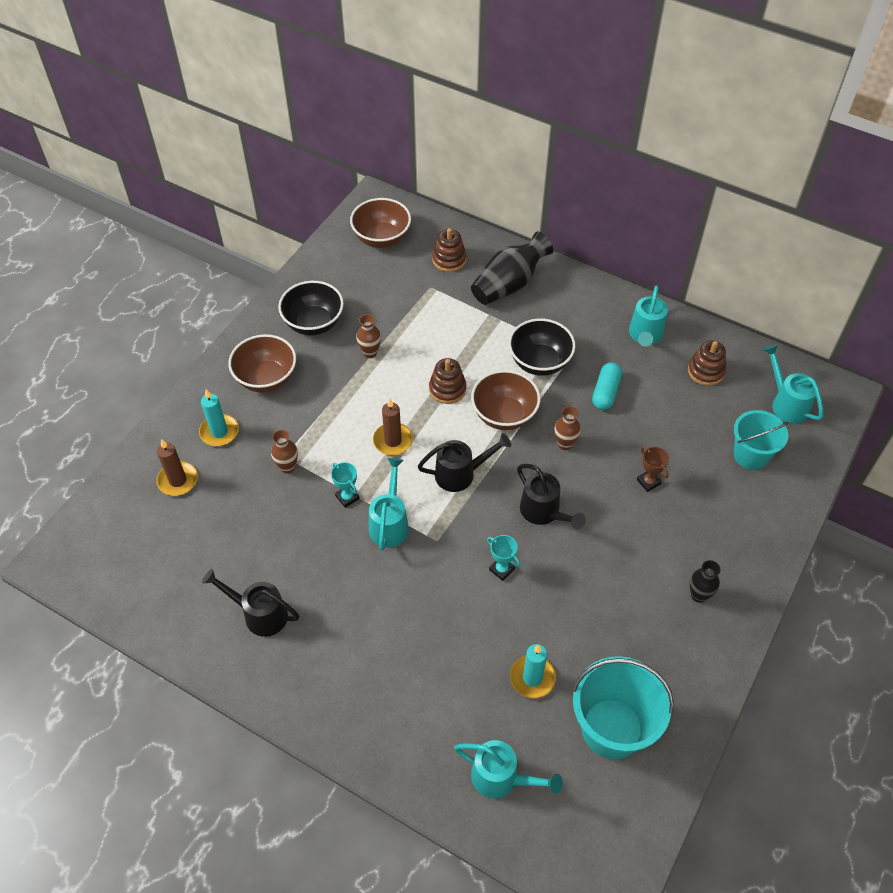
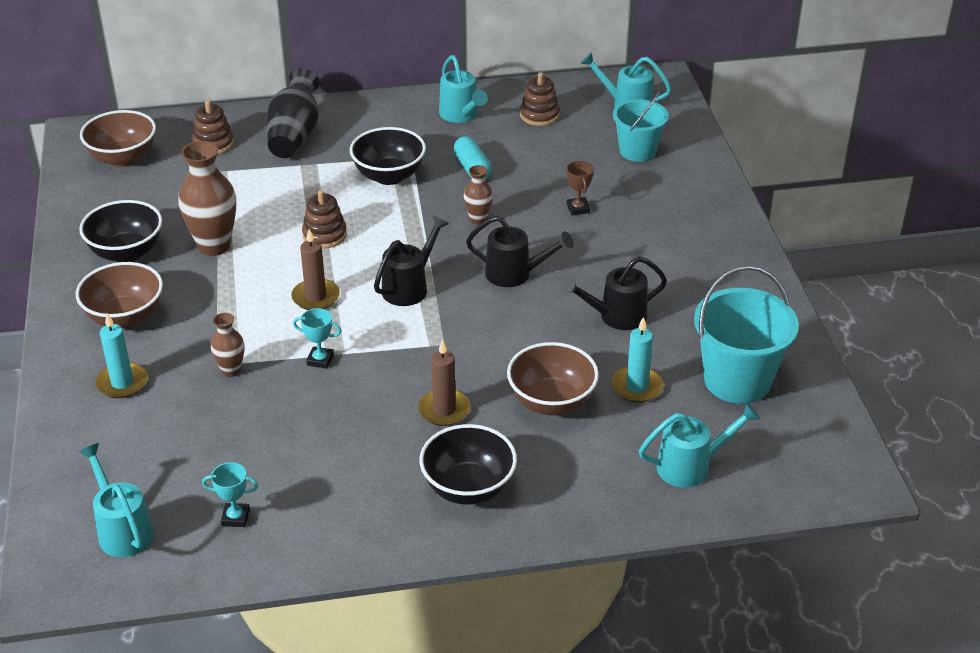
camera: 40 degrees left, 15 degrees down
(178, 480) = (121, 443): brown candle -> brown candle (444, 410)
(259, 614) = (336, 491): black watering can -> black watering can (615, 316)
(339, 676) = (468, 488): none -> black bowl
(370, 353) = (214, 246): brown vase -> brown vase, size x1.87
(390, 523) = (384, 355): turquoise watering can -> turquoise watering can (122, 529)
(501, 569) = (525, 331): turquoise trophy -> turquoise trophy (235, 517)
(504, 415) = (400, 227): brown bowl -> brown bowl (551, 402)
(648, 482) = (578, 209): brown trophy -> brown trophy turned 60 degrees clockwise
(698, 595) = (702, 259): black vase -> none

